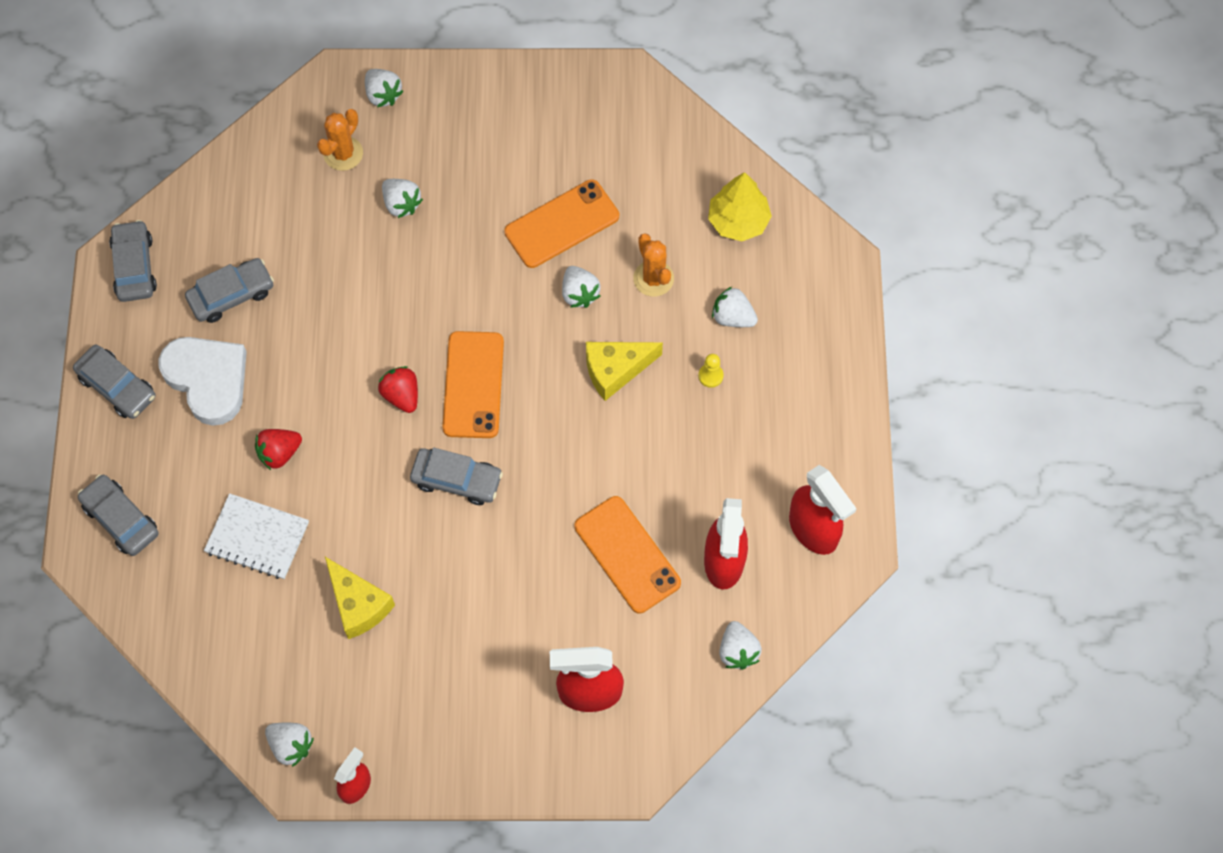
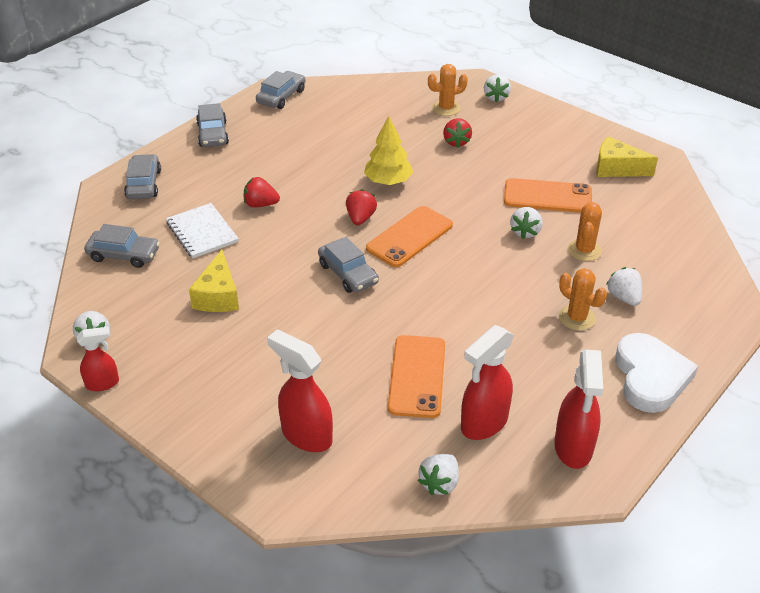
camera: 40 degrees right, 25 degrees down
(208, 380) = (262, 155): white heart -> white heart (650, 377)
(231, 295) = (317, 130): grey car -> grey car (124, 255)
(401, 204) = (456, 142): white strawberry -> red strawberry
(615, 370) = (511, 279): yellow cheese -> yellow cheese (616, 168)
(710, 376) = (577, 318): yellow pawn -> orange cactus
(738, 221) = (675, 253): yellow tree -> yellow tree (388, 181)

